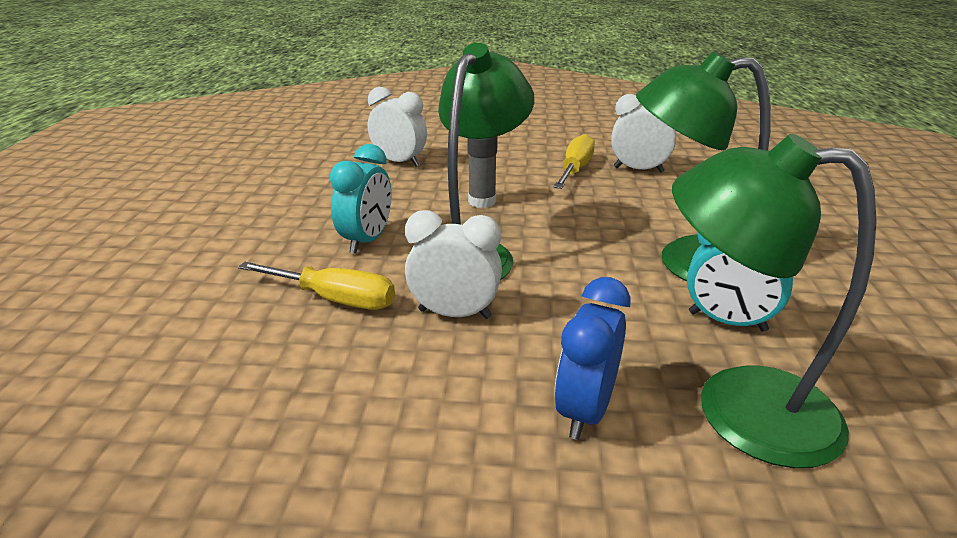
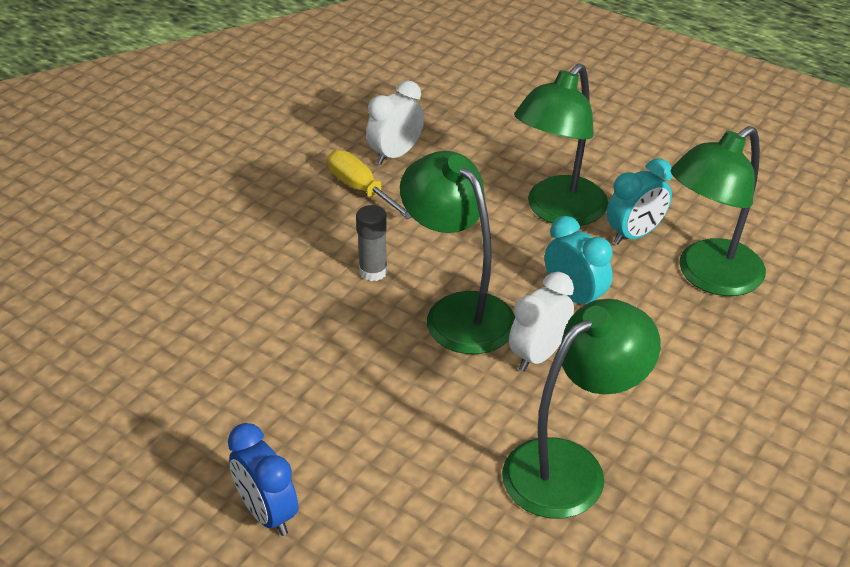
camera: 60 degrees left, 10 degrees up
(291, 387) = (570, 467): none -> green lamp
(335, 299) = (471, 415): yellow screwdriver -> none
(367, 240) = (387, 368): turquoise clock -> turquoise clock (574, 297)
(399, 162) = (230, 293): white clock -> none
(585, 410) = (675, 337): blue clock -> blue clock (267, 513)

